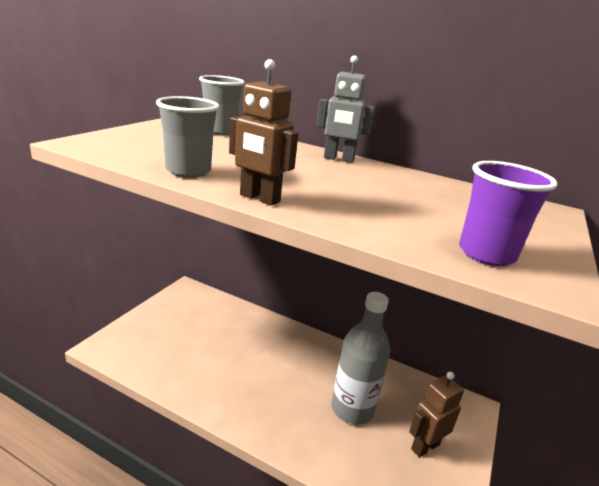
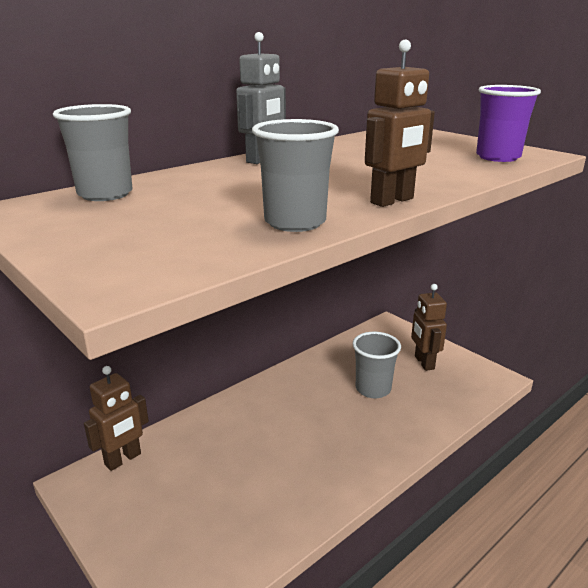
camera: 65 degrees left, 0 degrees up
(210, 298) = (123, 459): none -> brown robot
(352, 409) = (373, 389): grey bottle -> grey cup

